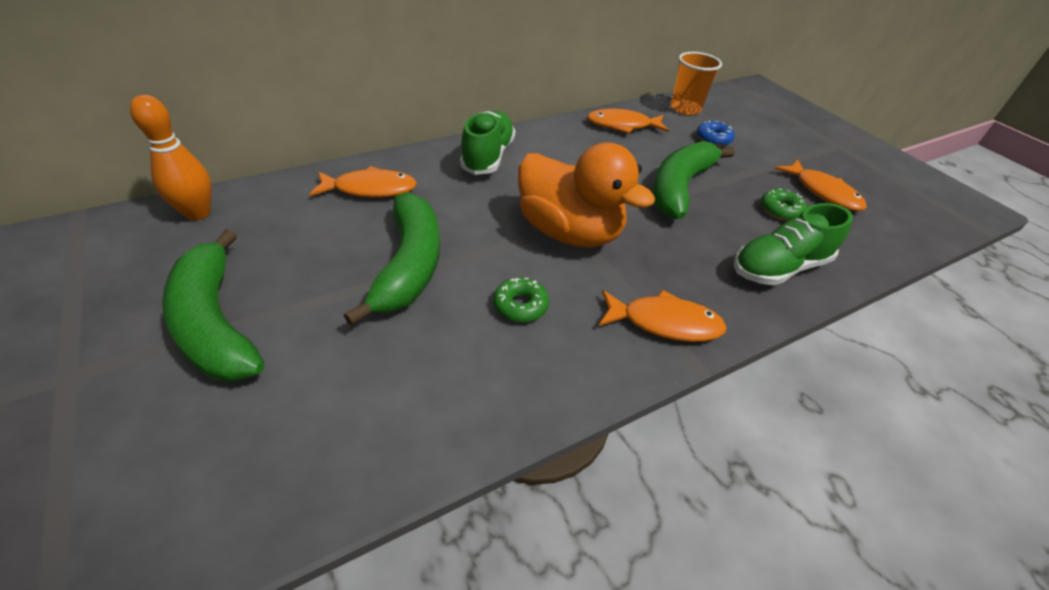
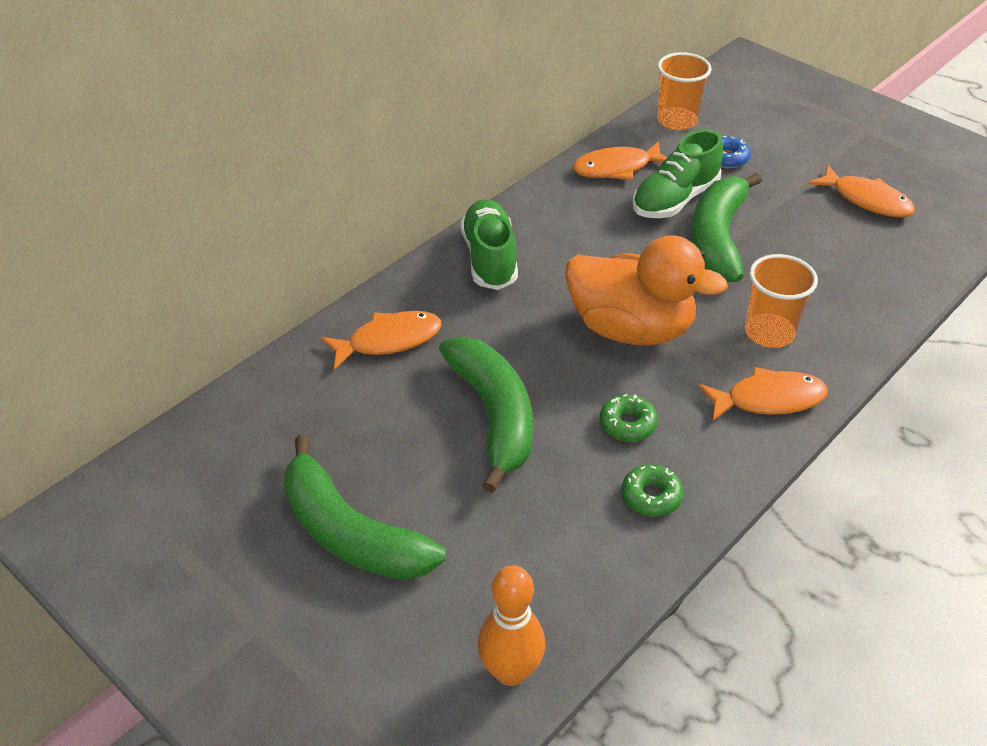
camera: 15 degrees left, 0 degrees up
(198, 213) = (224, 427): orange bowling pin -> orange bowling pin (510, 671)
(691, 267) = (769, 333): none -> orange cup
(779, 268) = (851, 307): green shoe -> green shoe (675, 200)
(780, 210) = (831, 236): green donut -> green donut (651, 496)

